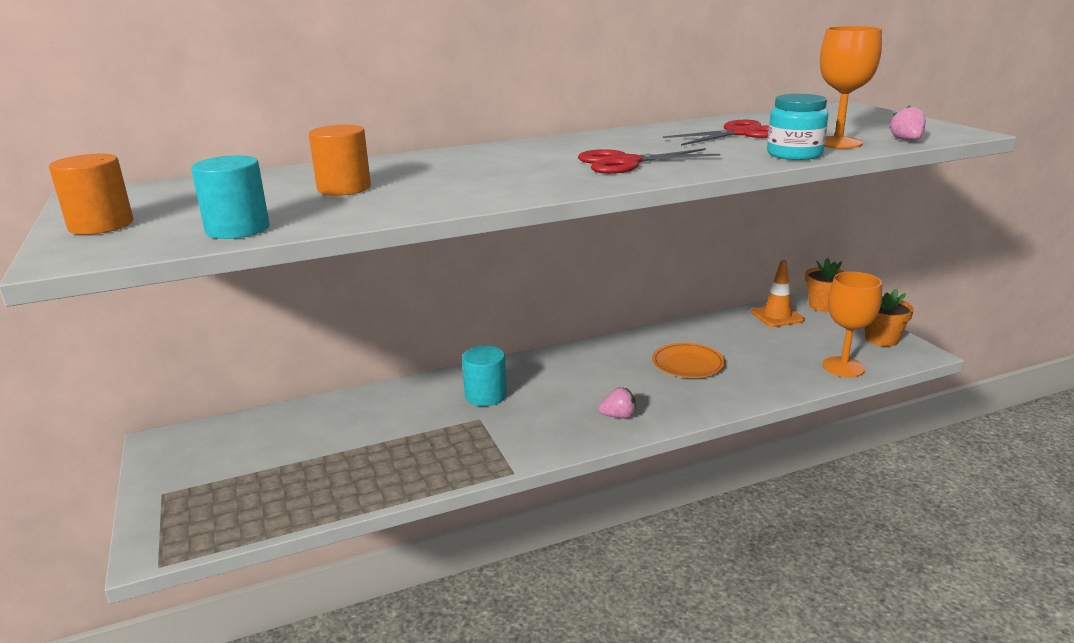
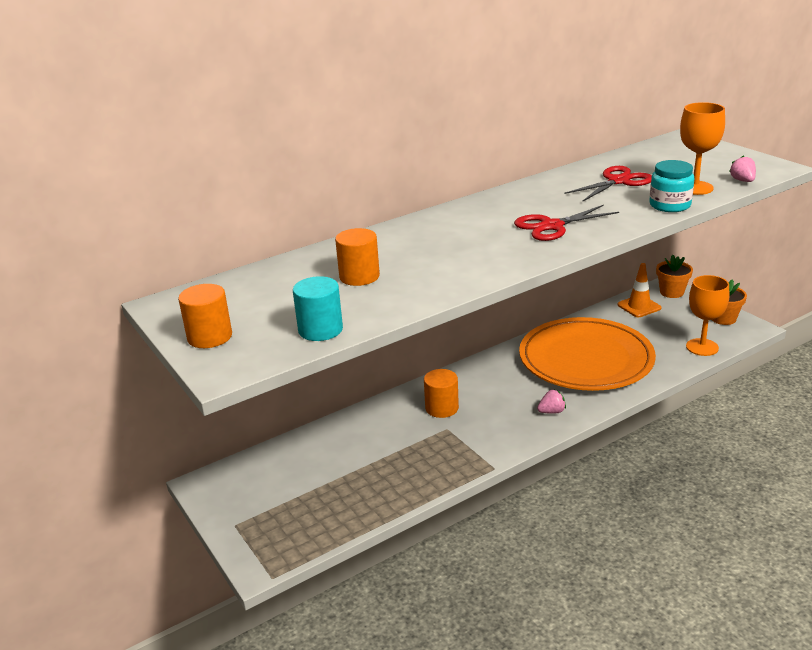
camera: 10 degrees left, 5 degrees up
(485, 395) = (442, 408): turquoise cylinder -> orange cylinder
(687, 364) = (586, 359): orange plate -> orange plate, size x2.34

